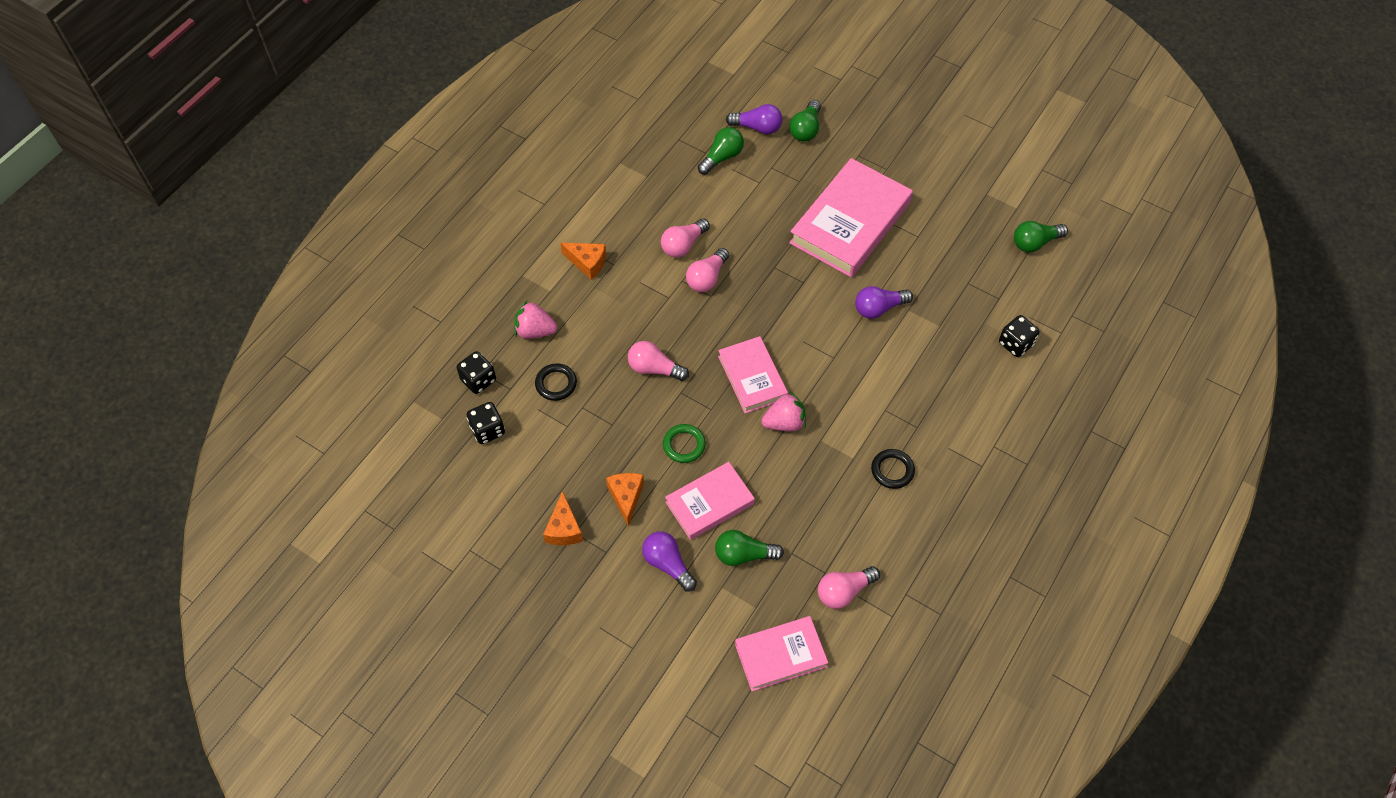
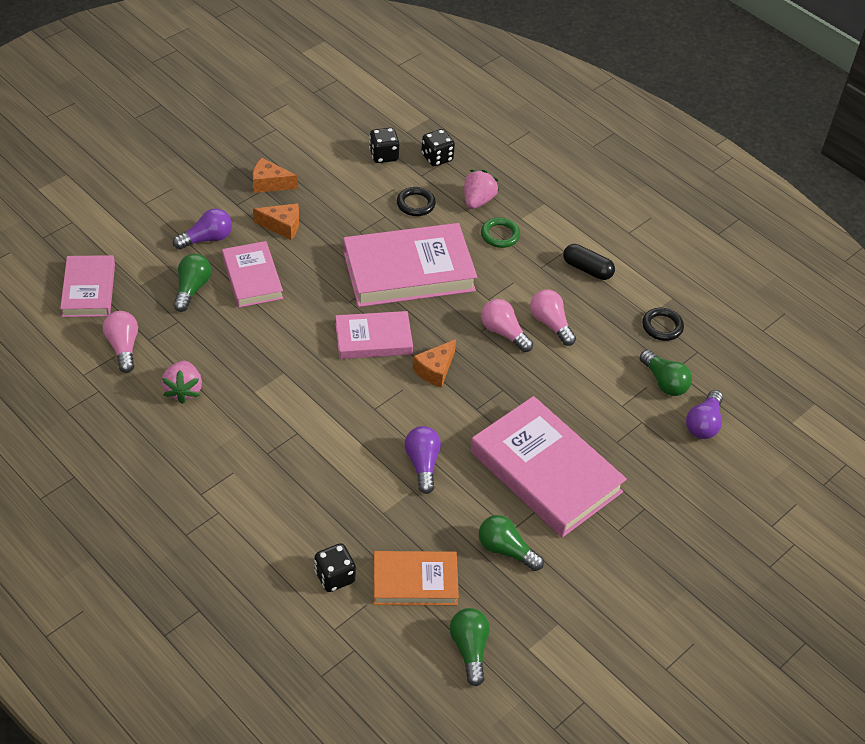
camera: 100 degrees right, 10 degrees down
(587, 263) = (547, 249): orange cheese -> orange cheese (435, 370)
(604, 228) = (587, 269): none -> black capsule
(654, 369) = (408, 271): pink light bulb -> pink book
(684, 445) = (318, 274): green ring -> green ring (500, 235)
(784, 423) = (313, 350): pink strawberry -> pink strawberry (183, 390)
(806, 129) = (693, 468): green light bulb -> green light bulb (506, 550)
(892, 470) = (227, 418): black ring -> black ring (662, 326)
(994, 289) = (415, 581): none -> orange book

